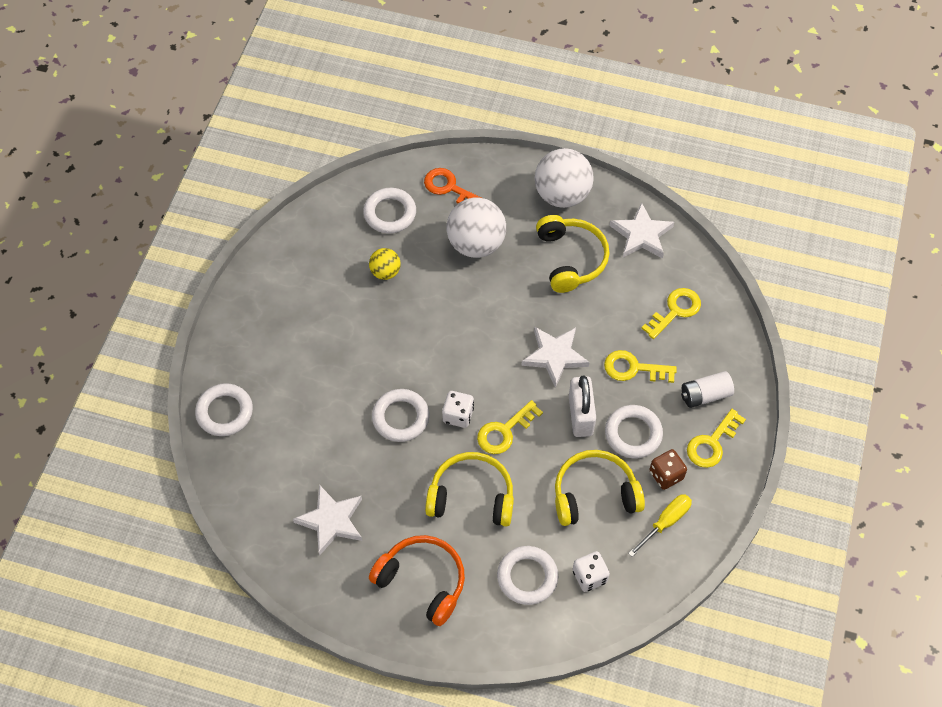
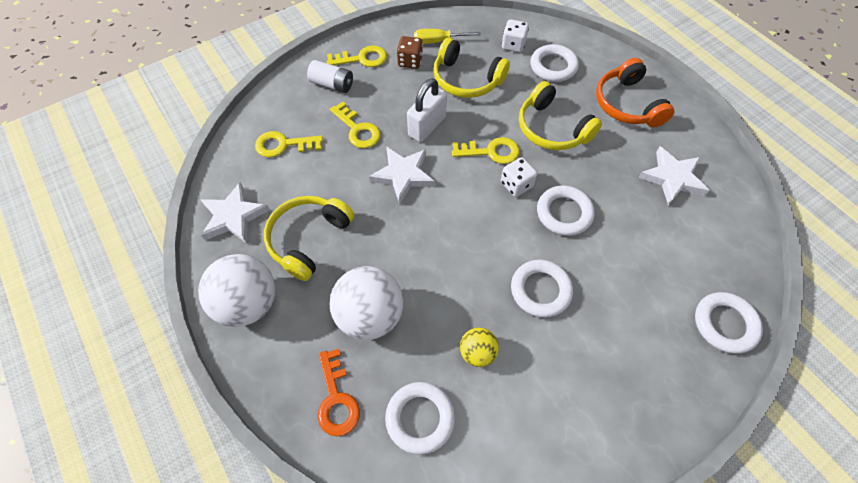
camera: 140 degrees left, 0 degrees up
(633, 434) = (404, 94): white ring -> white ring (540, 290)

